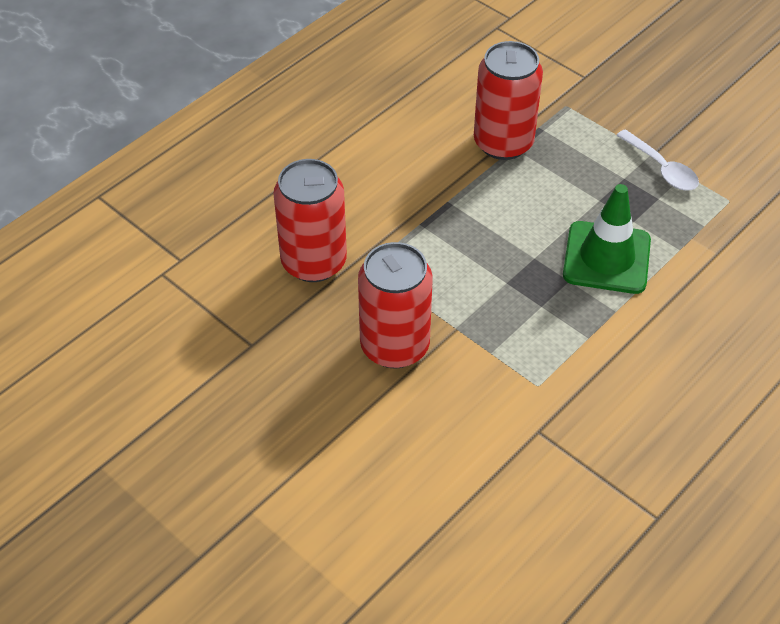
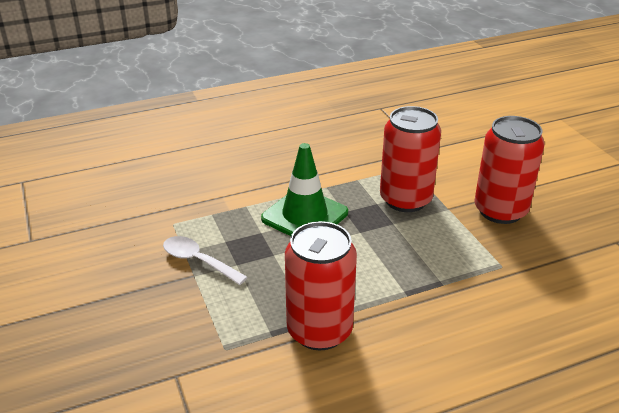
camera: 155 degrees left, 15 degrees down
(314, 262) = (552, 282): red can -> red can (405, 199)
(661, 168) = (198, 261): white spoon -> white spoon turned 45 degrees counterclockwise

